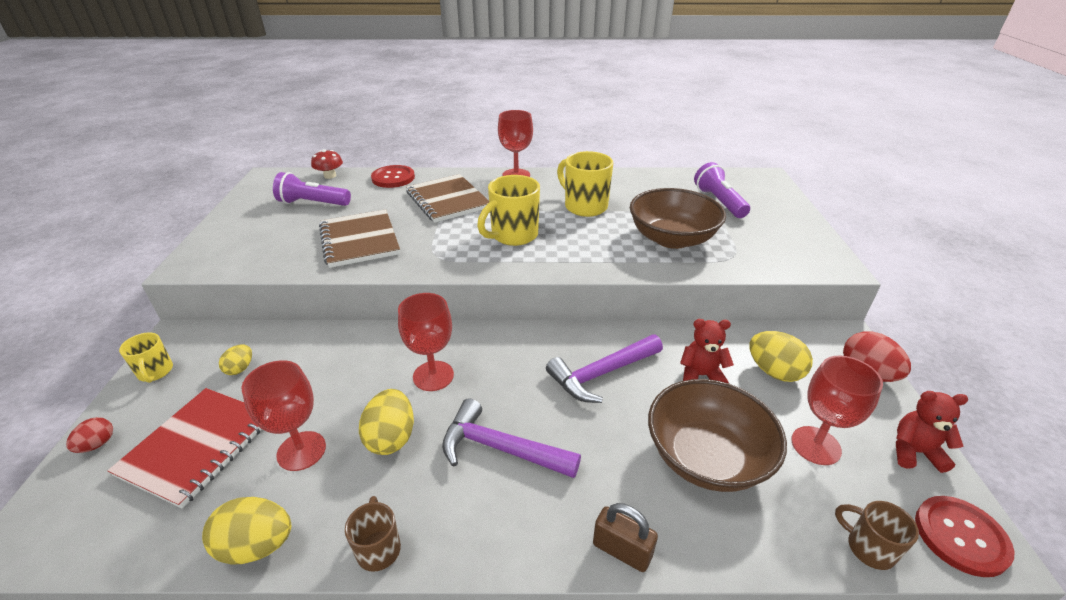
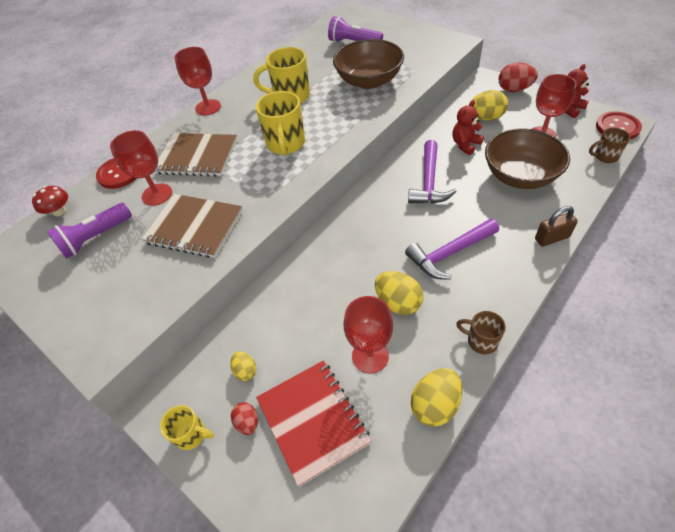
camera: 45 degrees left, 15 degrees up
(97, 444) = (250, 495): red egg -> red egg (247, 422)
(433, 376) = (360, 259): red goblet -> red goblet (157, 194)

